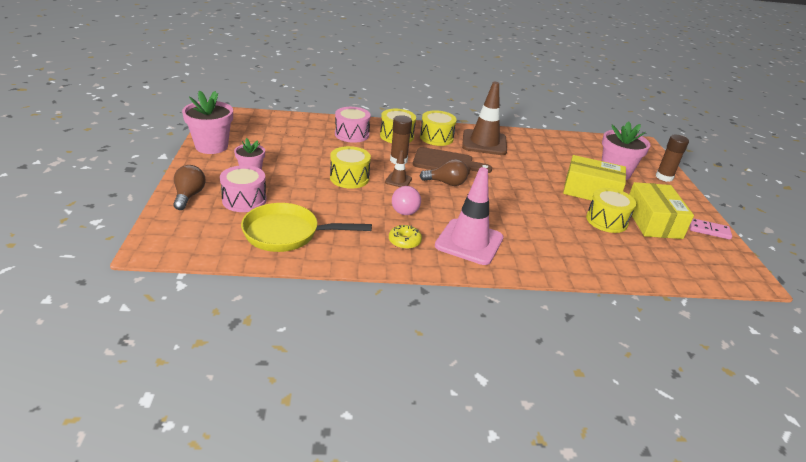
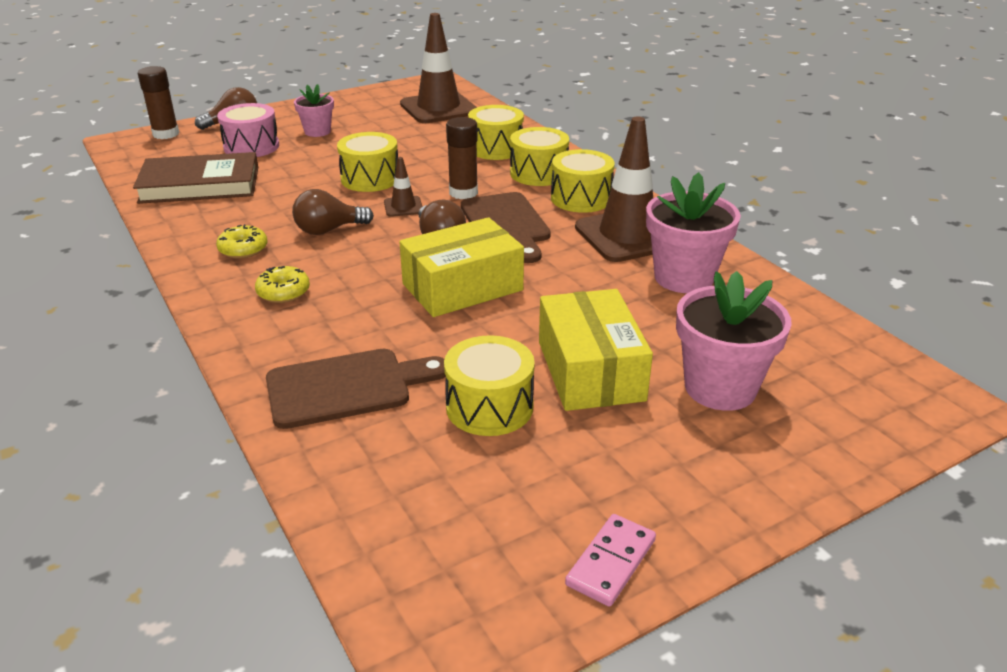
camera: 65 degrees right, 0 degrees up
(211, 146) = (352, 100): pink flower pot -> pink flower pot (683, 277)
(269, 128) = (438, 108): none -> brown traffic cone
(287, 234) = (200, 185): yellow pan -> brown book
(352, 134) = (496, 148): pink drum -> yellow drum
(405, 209) = (329, 230): pink light bulb -> brown light bulb
(469, 242) = (283, 292): pink traffic cone -> yellow donut
(574, 249) = (347, 387): none -> brown cutting board
(653, 221) = (555, 468): yellow box -> yellow box (462, 287)
(664, 177) = (806, 461): brown glue stick -> brown glue stick (166, 134)
(708, 230) = (611, 562): pink domino -> pink domino turned 45 degrees clockwise

